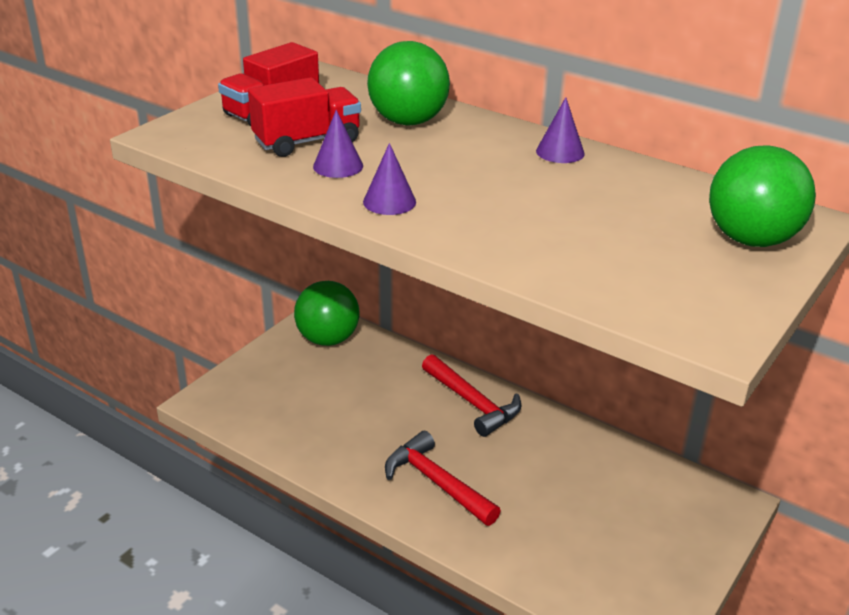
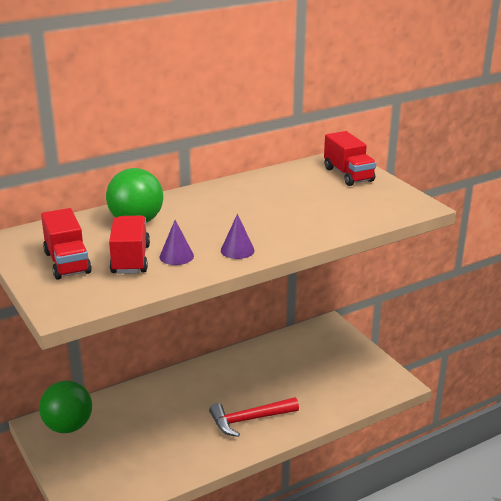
camera: 65 degrees left, 5 degrees down
(472, 403) = (189, 383): red hammer -> none
(560, 152) = (221, 190): purple cone -> none
(751, 240) = (348, 175): green ball -> red truck

